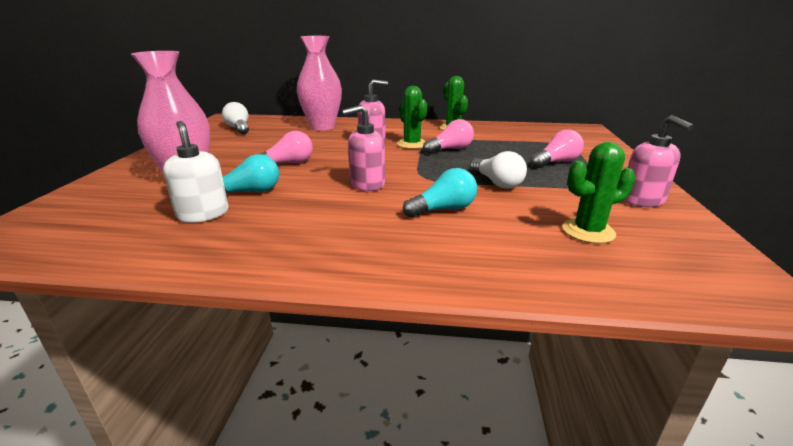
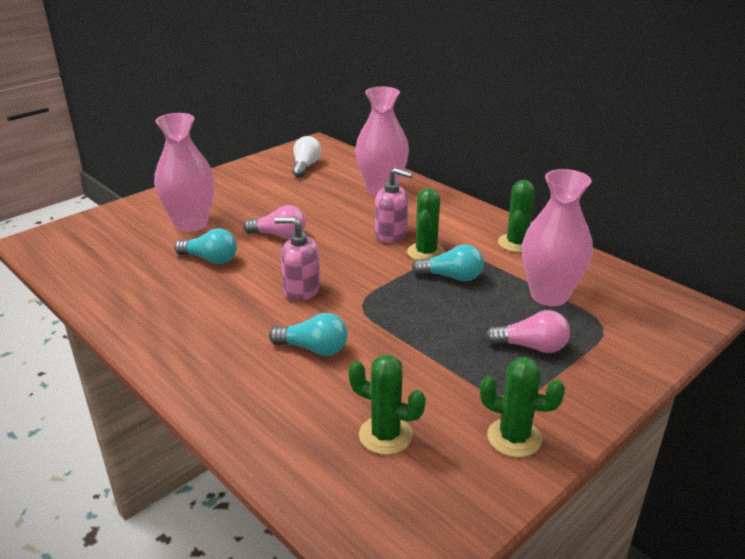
camera: 40 degrees right, 5 degrees up
(203, 214) = (157, 269): white soap dispenser -> none
(450, 149) = (452, 277): pink light bulb -> turquoise light bulb
(497, 183) = (413, 343): white light bulb -> none
(515, 141) = (549, 295): none -> pink vase
(642, 200) = (514, 438): pink soap dispenser -> green cactus

